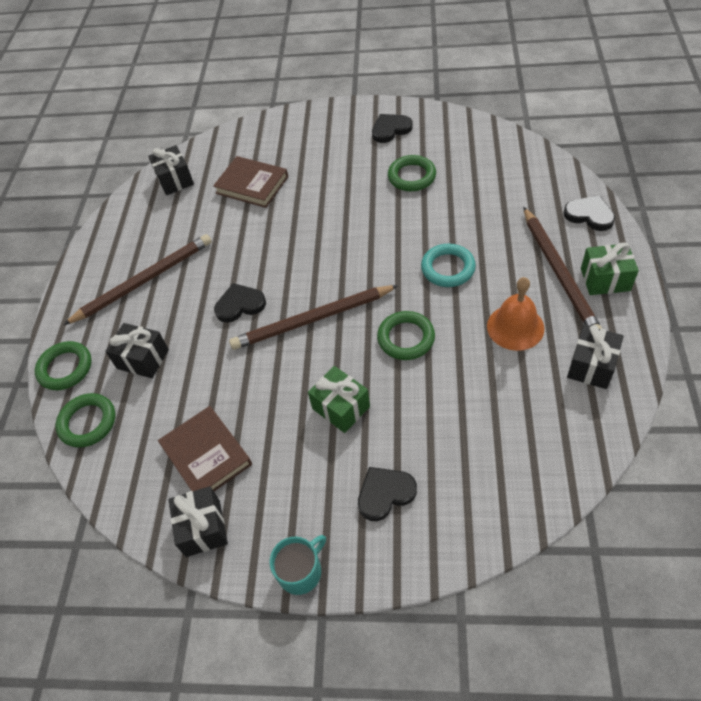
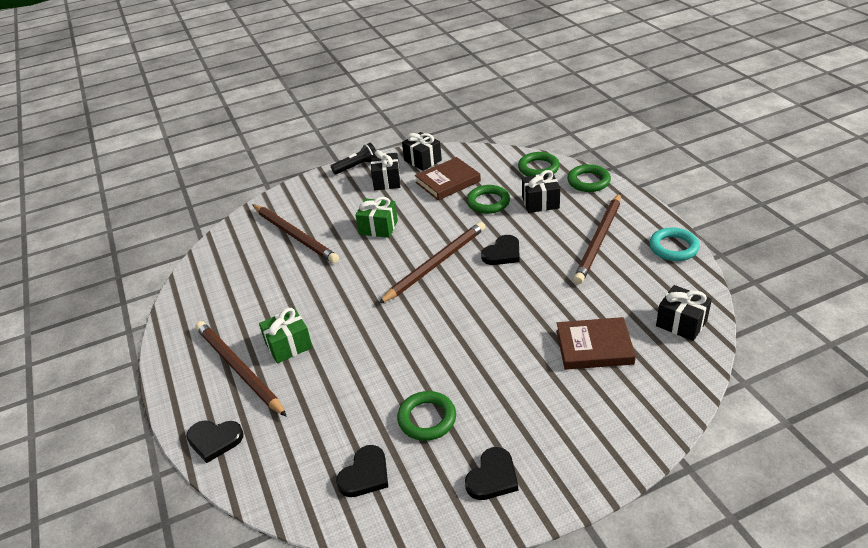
camera: 150 degrees right, 15 degrees down
(206, 455) = (448, 182): brown book -> brown book turned 60 degrees counterclockwise
(301, 571) = (357, 166): turquoise mug -> black flashlight
(385, 493) = (326, 204): black heart -> black heart (365, 474)
(406, 338) = (354, 278): green ring -> green ring (488, 202)
(448, 268) = (343, 338): turquoise ring -> turquoise ring (673, 247)
(450, 445) = (295, 235): none -> brown pencil
(515, 327) = (269, 314): orange bell -> none
(591, 366) = (204, 309): black gift -> black gift (387, 181)
(605, 279) = (195, 378): green gift -> green gift (289, 345)

